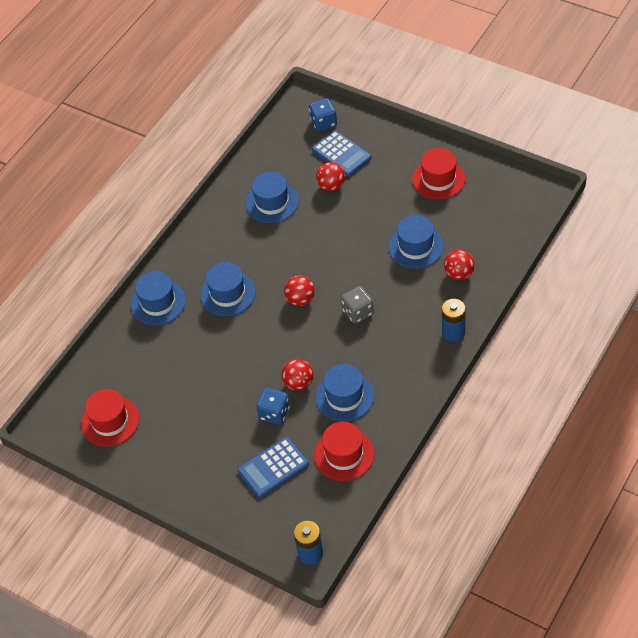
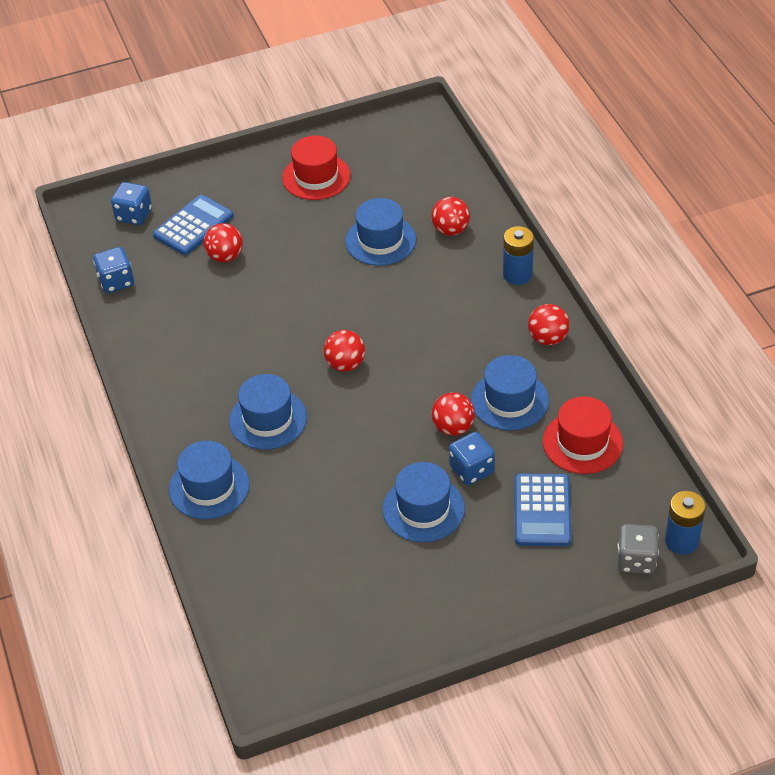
camera: 55 degrees left, 5 degrees down
(110, 421) = (328, 625): red hat -> none
(266, 154) = (116, 281): none -> blue dice
(272, 202) = (188, 314): blue hat -> blue hat (423, 509)
(341, 154) = (193, 226): blue calculator -> blue calculator turned 45 degrees counterclockwise
(358, 312) = (413, 329): grey dice -> grey dice (636, 560)
(413, 383) = (548, 338): none -> red ball

